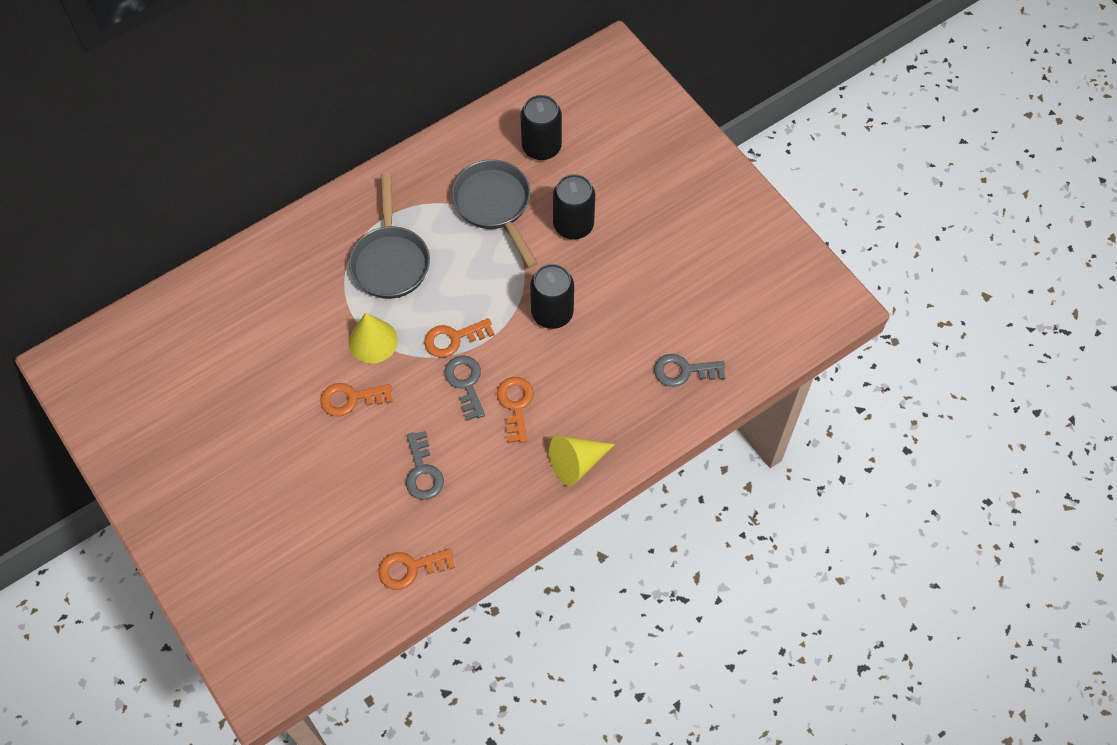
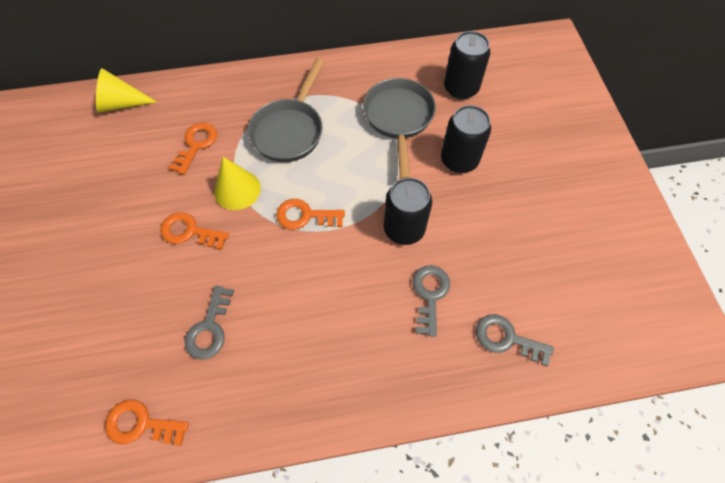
camera: 25 degrees right, 0 degrees up
(465, 383) = (294, 260): grey key -> grey key (429, 294)
(515, 405) = (328, 301): orange key -> orange key (196, 145)
(577, 463) = (357, 388): yellow cone -> yellow cone (121, 103)

